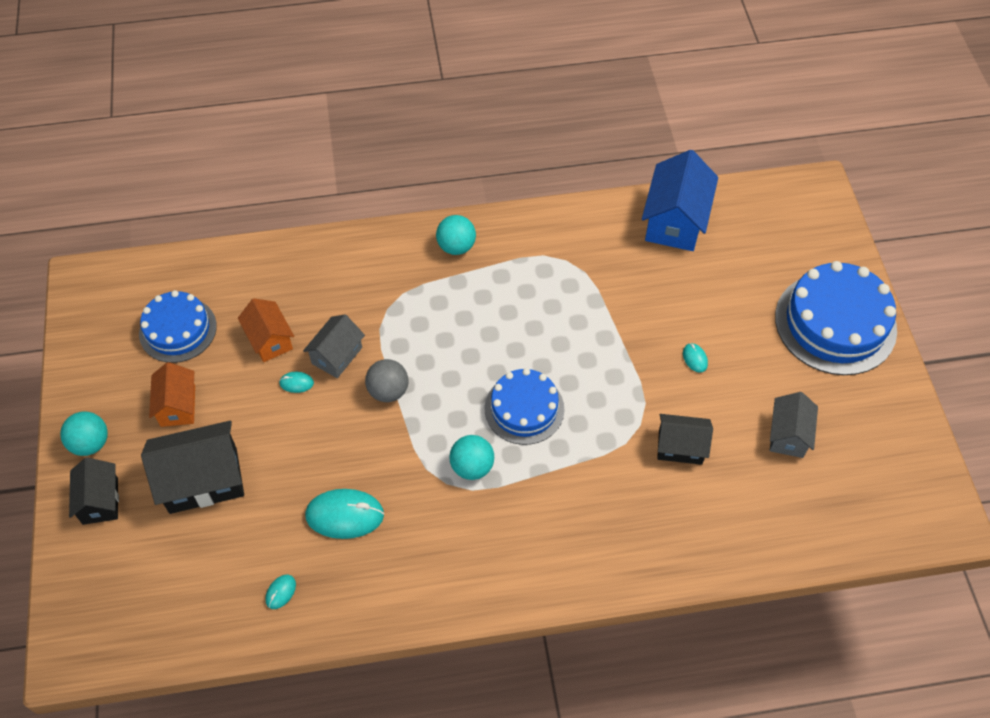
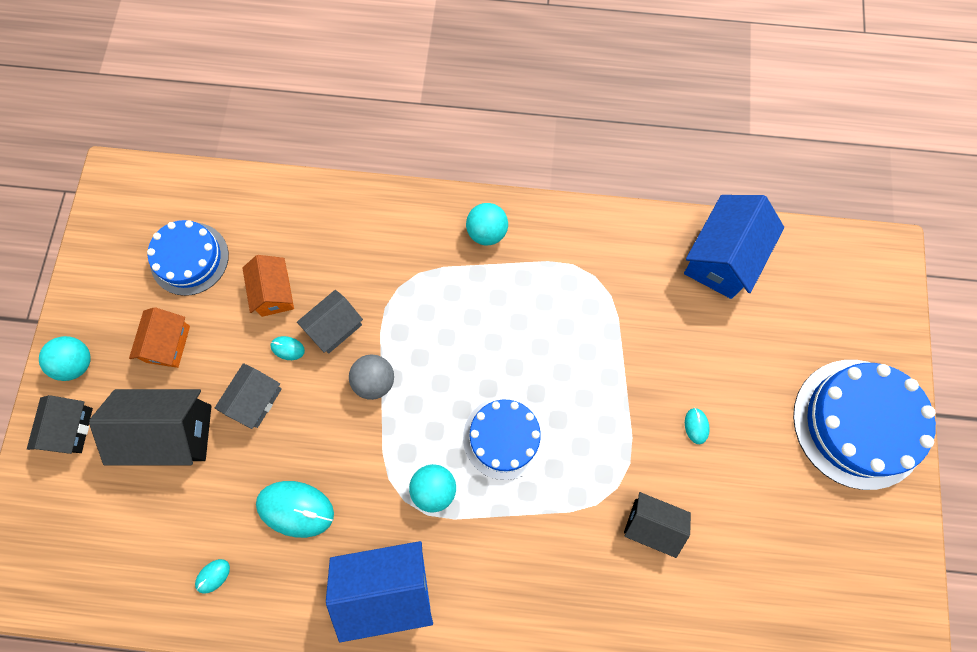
camera: 15 degrees right, 15 degrees up
(452, 559) = (387, 587): none -> blue house
(788, 435) = (768, 542): grey house -> grey house (255, 400)

